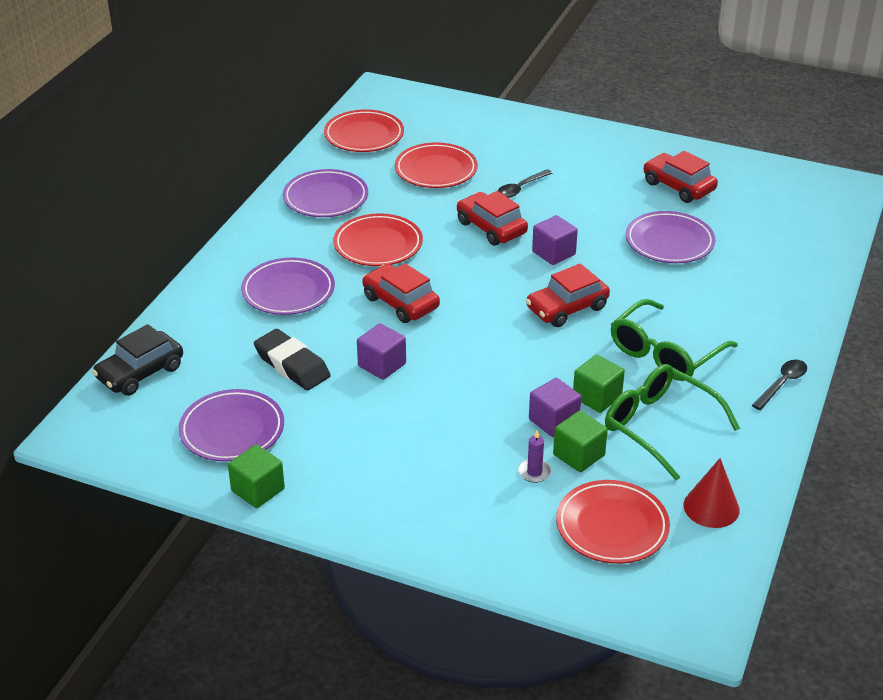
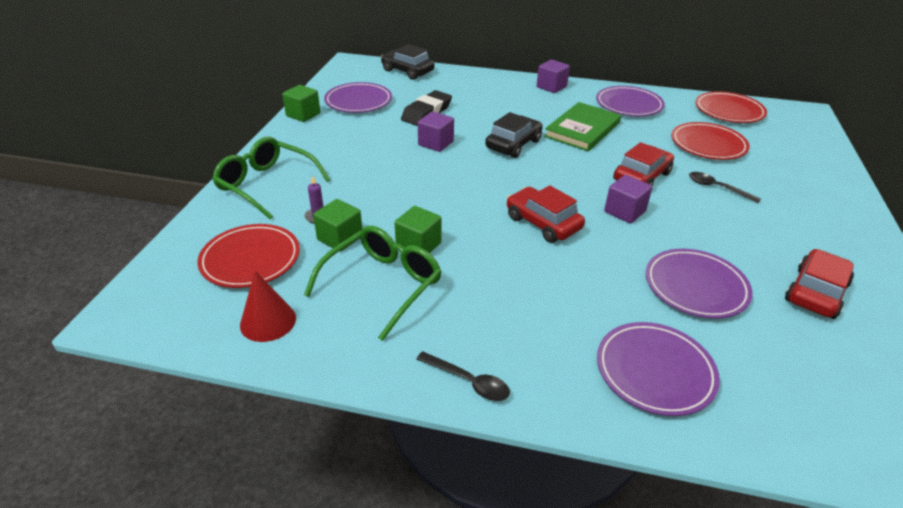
camera: 80 degrees right, 0 degrees up
(288, 291) = (507, 103): purple plate -> purple plate (655, 371)
(378, 245) = (582, 129): red plate -> green book
(400, 302) = (513, 144): red car -> black car
(553, 421) = (382, 223): purple cube -> purple cube (551, 87)
(665, 352) = (497, 287): green glasses -> green glasses (267, 185)

